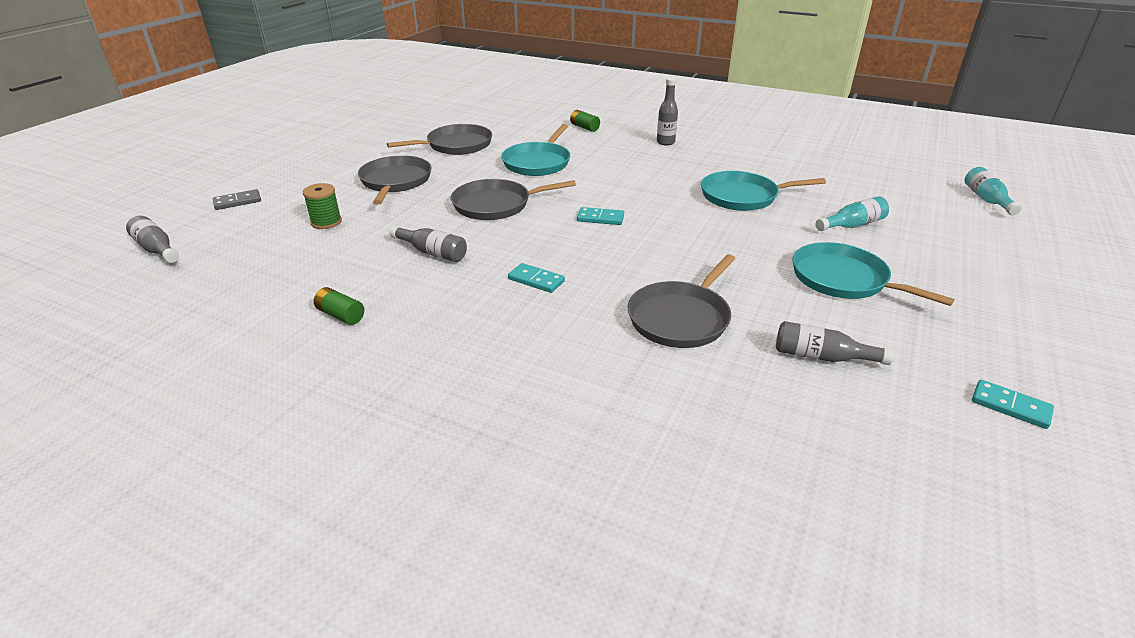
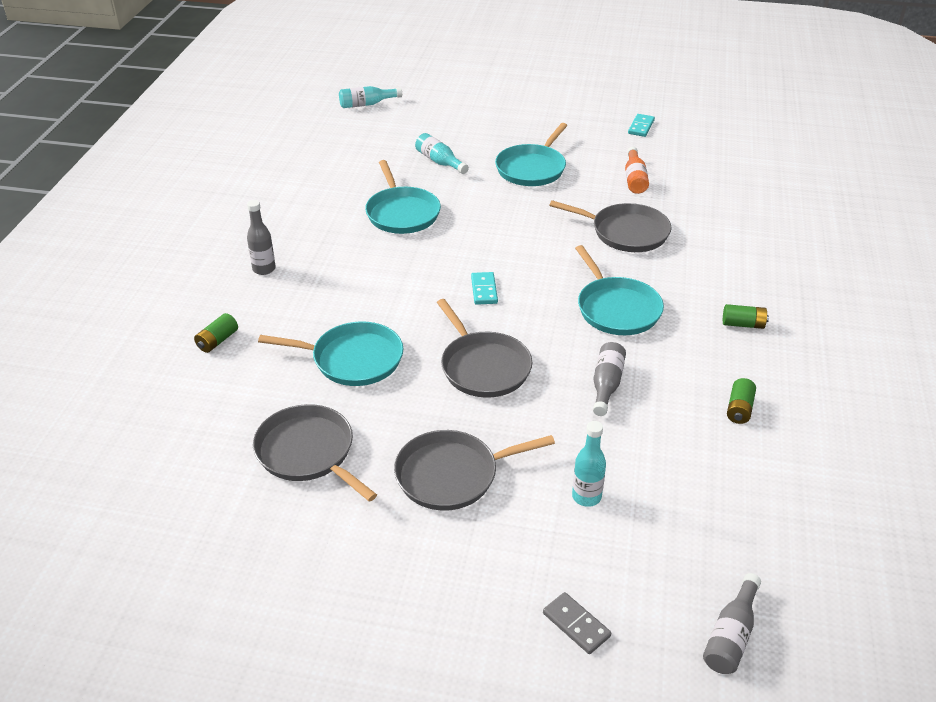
camera: 105 degrees left, 5 degrees up
(326, 222) = (586, 497): green spool -> turquoise bottle
(459, 358) = (743, 324): none -> green battery
(536, 280) = (616, 308): turquoise domino -> turquoise pan
(822, 357) = (634, 179): grey bottle -> orange bottle

